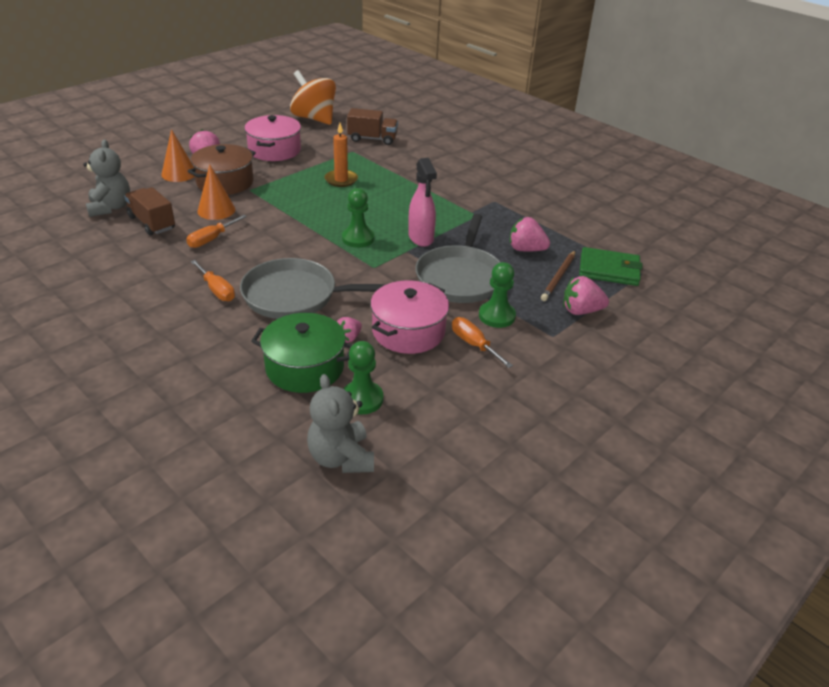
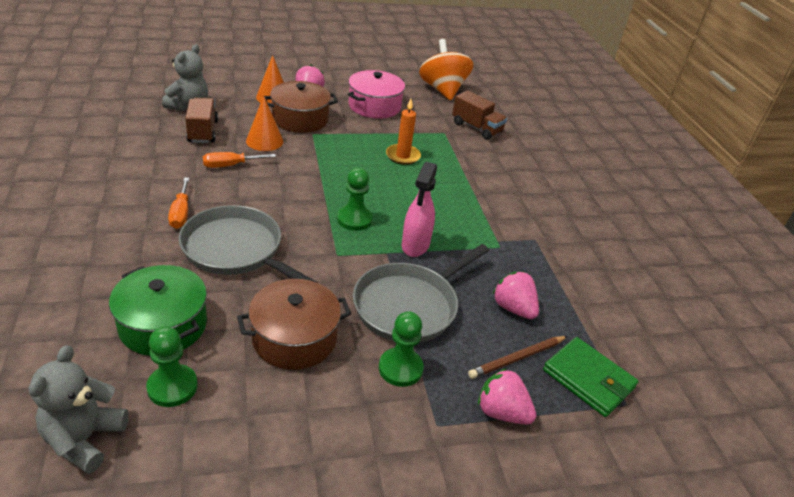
camera: 30 degrees right, 0 degrees up
(348, 338) = (233, 316): pink strawberry -> none
(408, 331) = (294, 338): pink pot -> brown pot
(474, 344) = (342, 388): orange screwdriver -> none

